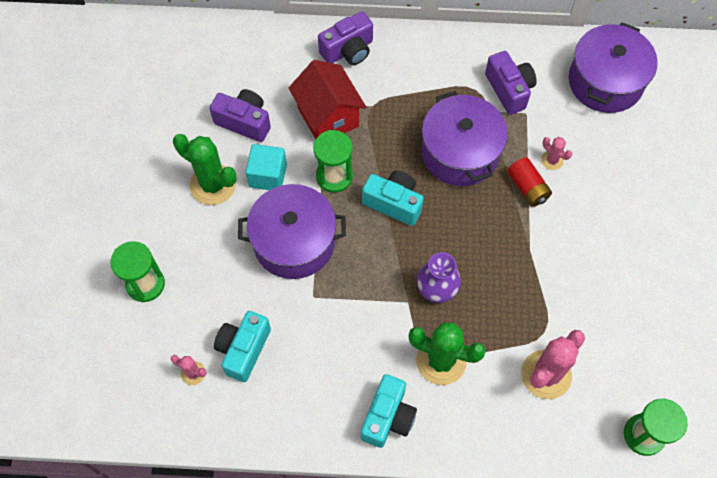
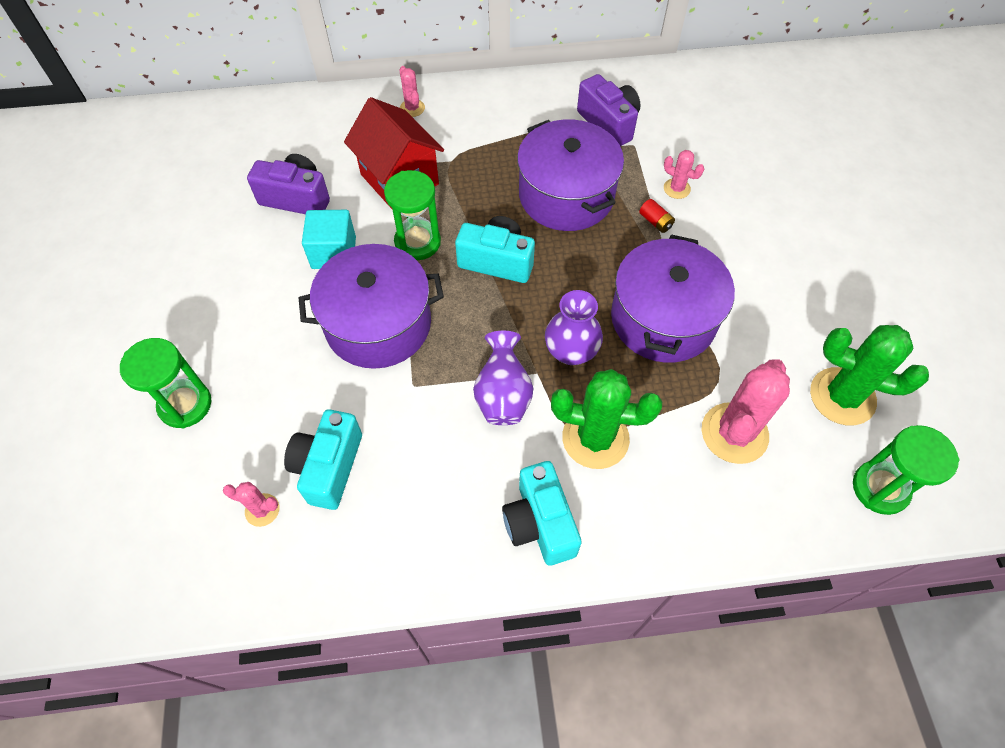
camera: 10 degrees left, 5 degrees down
(213, 185) = (264, 273): green cactus -> green cactus (842, 396)
(348, 50) = (412, 108): purple camera -> pink cactus
(378, 316) = (503, 396): none -> purple vase
(388, 417) = (540, 523): turquoise camera -> turquoise camera turned 150 degrees clockwise
(527, 188) = (655, 222): red battery -> red battery, size x0.60
(605, 81) = (716, 102): purple pot -> purple pot (663, 318)

